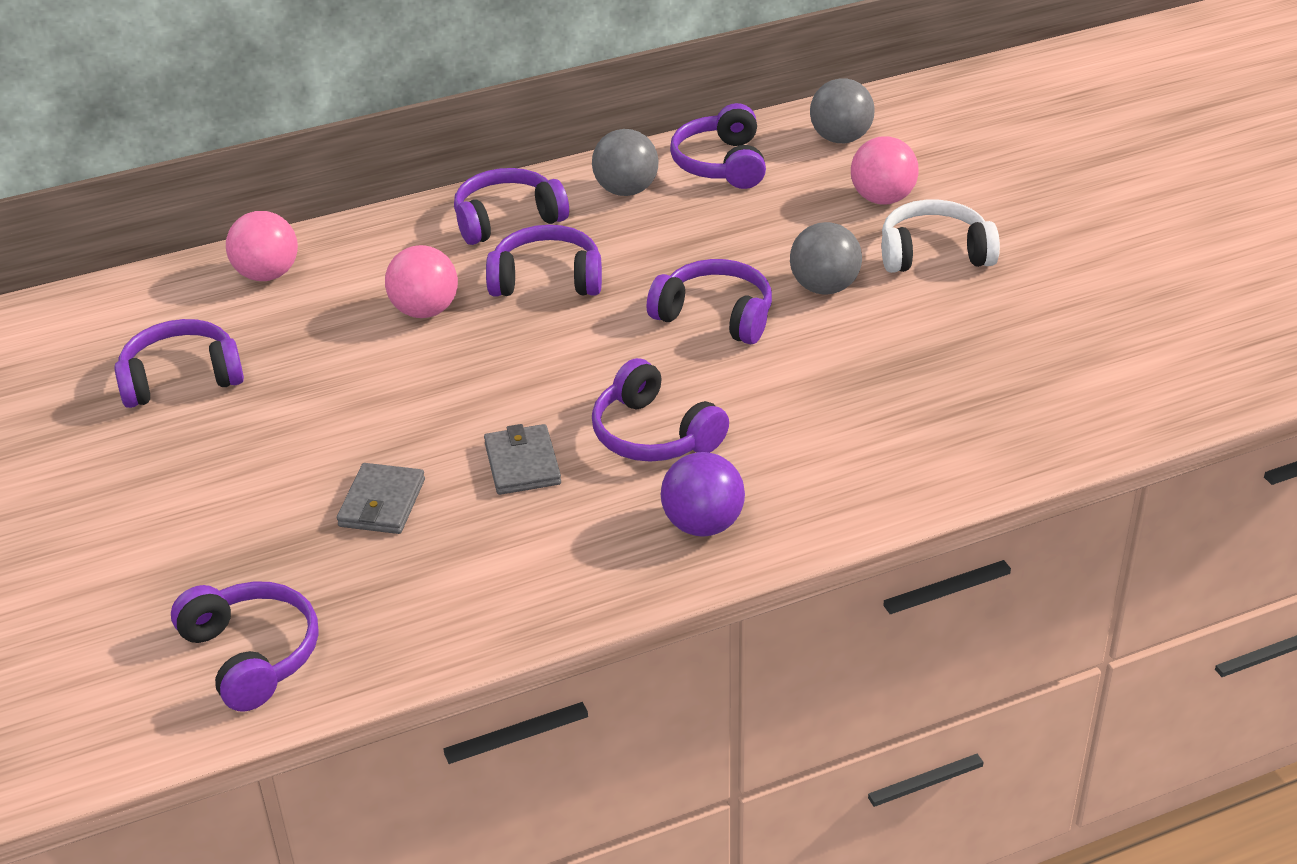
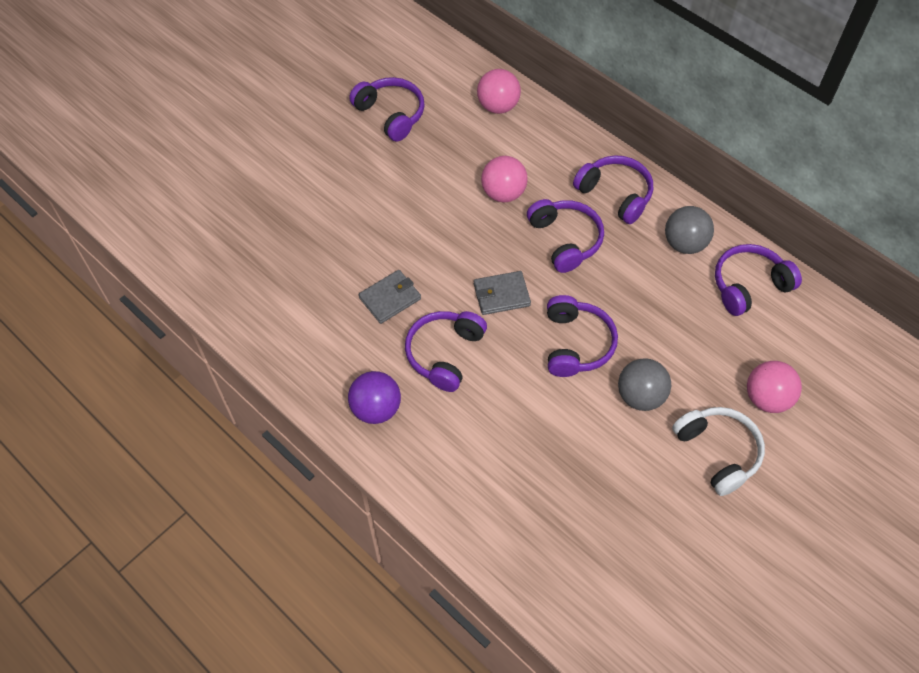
camera: 65 degrees right, 20 degrees up
(251, 655) = (201, 244): purple headphones -> none
(382, 503) = (331, 247): grey wallet -> grey wallet (501, 295)
(840, 138) = (828, 347): grey ball -> none

